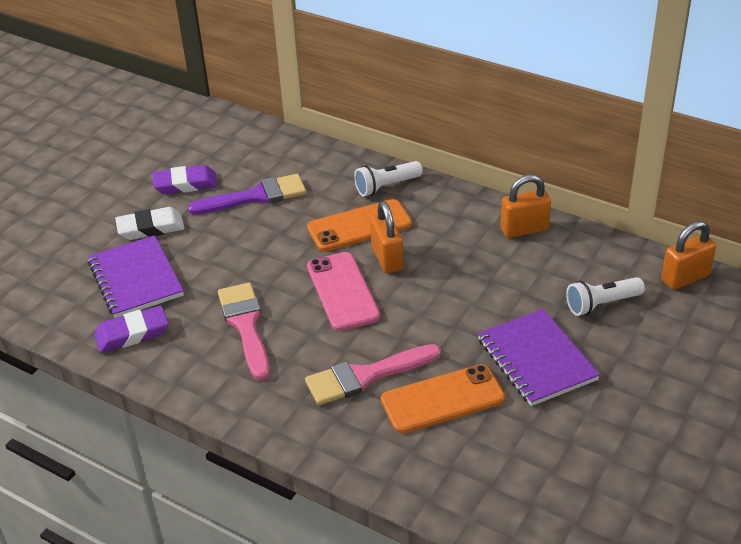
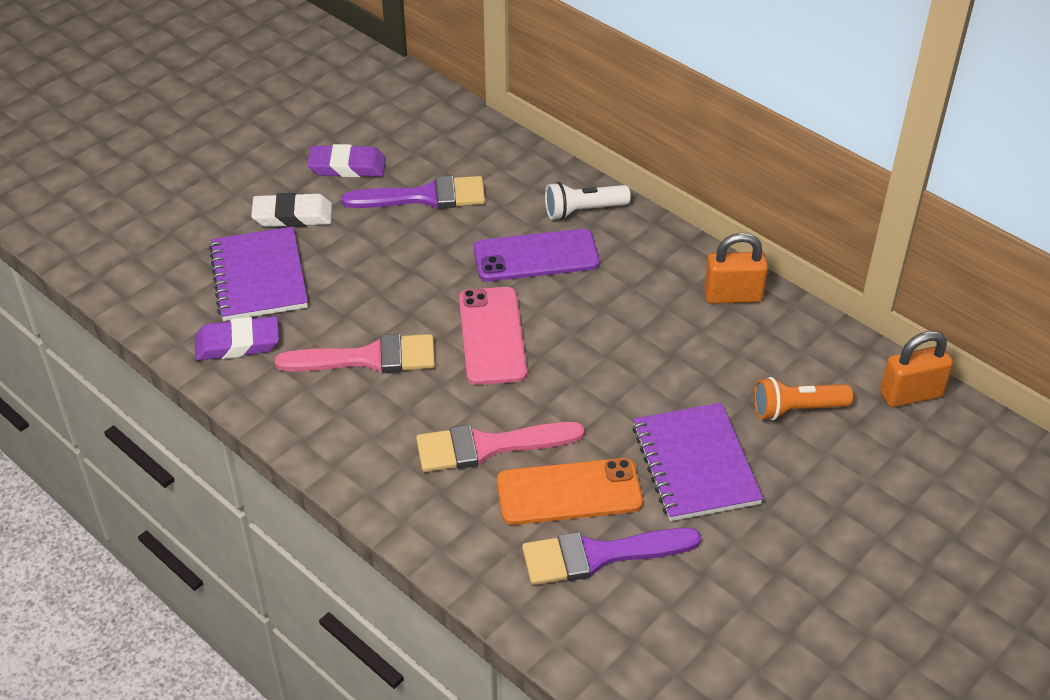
camera: 10 degrees right, 5 degrees up
(245, 326) = (368, 358): pink brush -> pink brush turned 90 degrees clockwise
(359, 226) = (536, 256): orange phone -> purple phone
(387, 258) = (556, 304): orange padlock -> none
(482, 443) = (599, 555): none -> purple brush
(602, 304) = (796, 409): white flashlight -> orange flashlight

